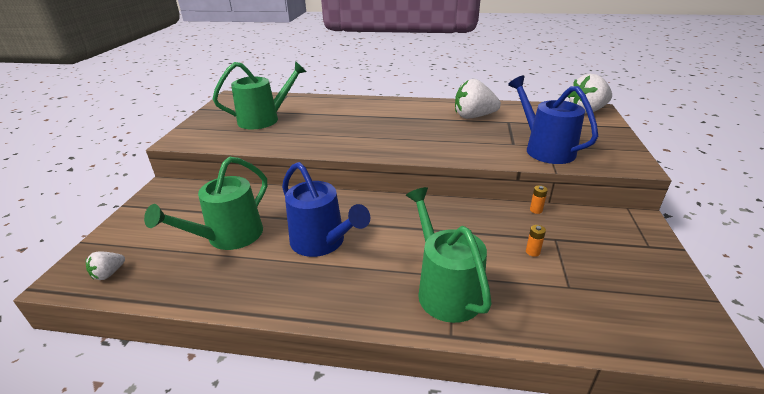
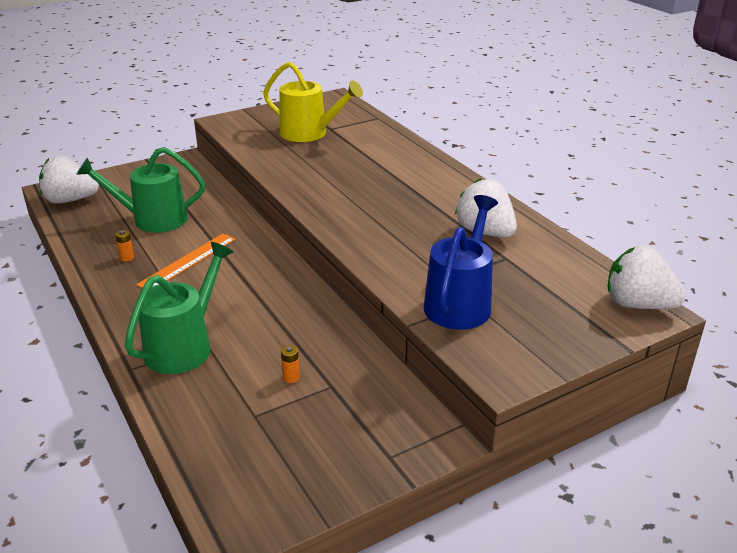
camera: 50 degrees right, 0 degrees up
(109, 274) = (70, 200): white strawberry -> white strawberry, size x1.98
(264, 119) = (309, 133): green watering can -> yellow watering can
(322, 242) = (188, 261): blue watering can -> orange ruler
(536, 210) = (375, 357): orange battery -> orange battery (127, 258)

